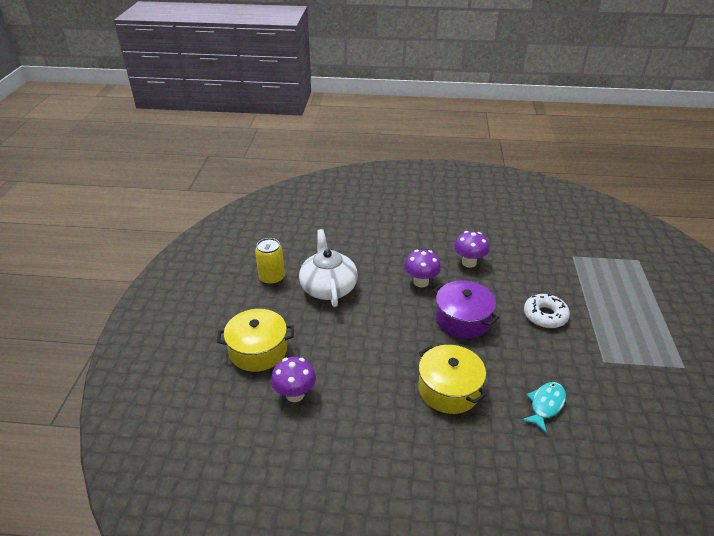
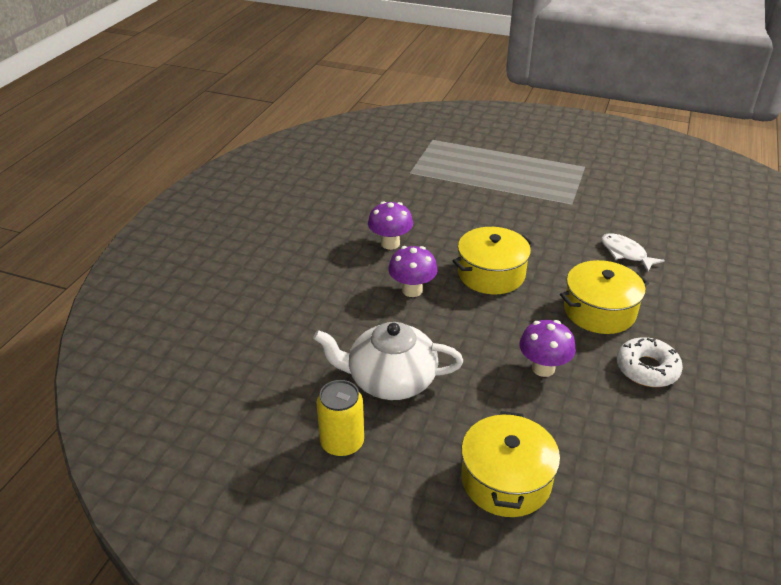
camera: 75 degrees left, 0 degrees up
(295, 394) = (596, 448): purple mushroom -> purple mushroom (543, 368)
(462, 319) = (491, 274): purple pot -> yellow pot
(545, 315) = (499, 217): white donut -> white donut (647, 369)
(545, 405) = (625, 253): turquoise fish -> white fish

